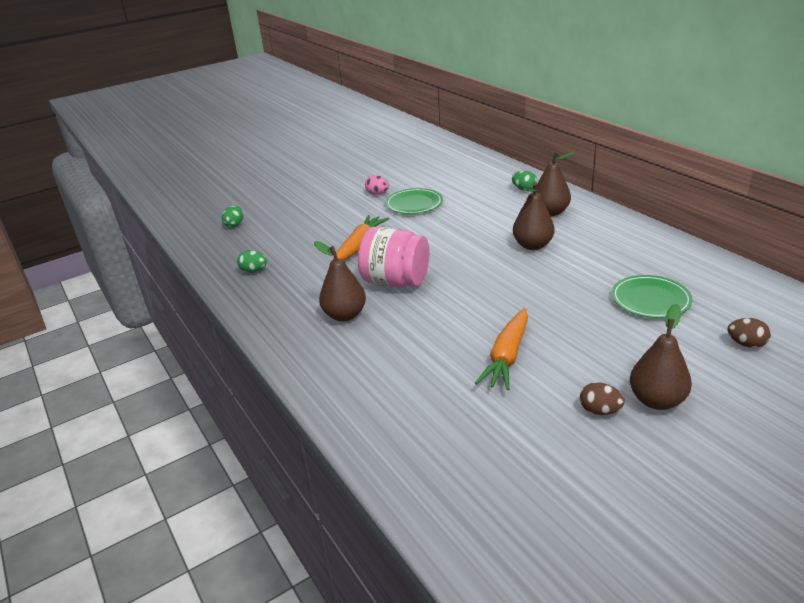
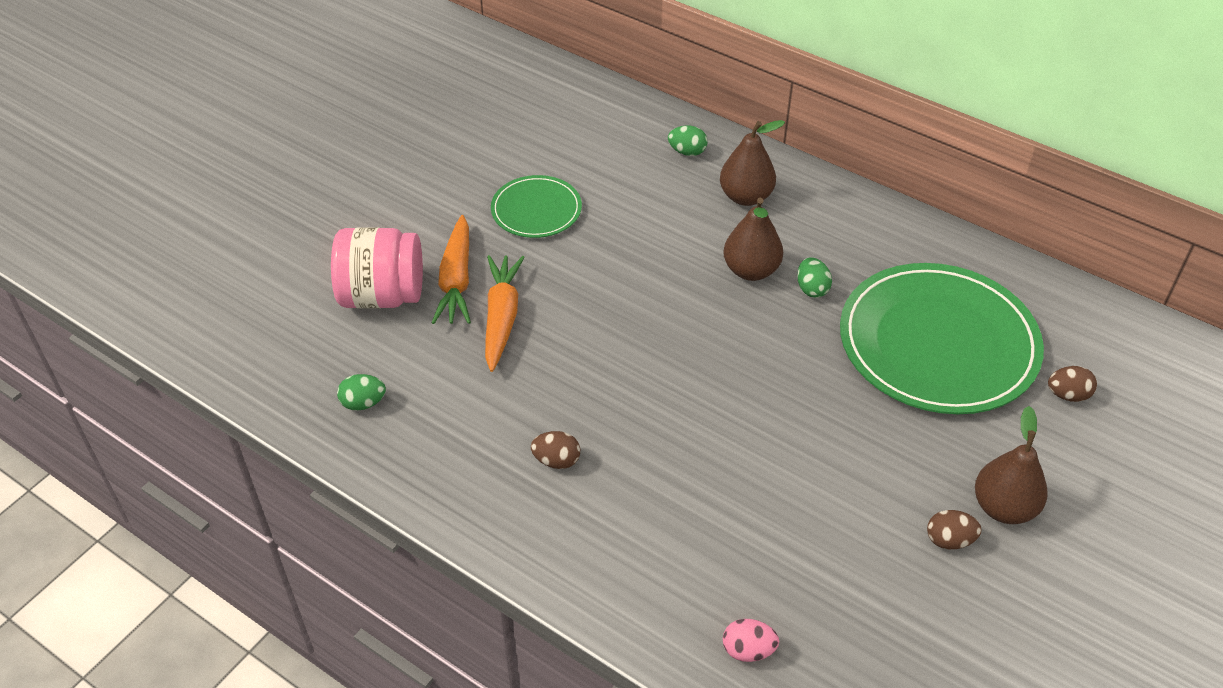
camera: 25 degrees left, 15 degrees up
(235, 225) = (264, 308): green egg -> green egg (812, 289)
(344, 315) = (556, 461): brown pear -> brown egg
(377, 193) = (465, 195): pink egg -> pink egg (748, 650)
(396, 281) = (595, 380): pink jar -> pink jar (382, 295)
(507, 356) = (808, 482): orange carrot -> orange carrot (456, 280)
(650, 299) = (938, 343): green plate -> green plate, size x1.99

